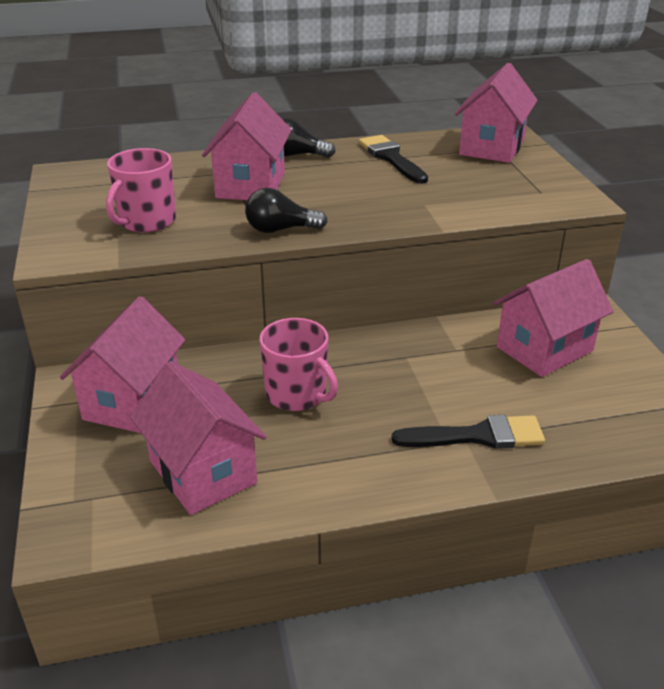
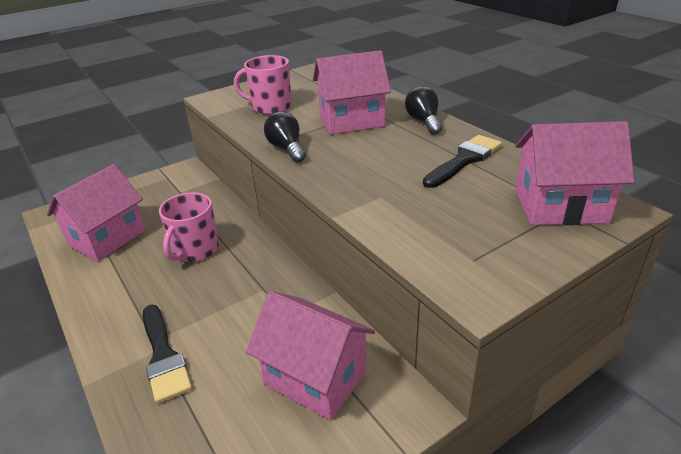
camera: 70 degrees right, 0 degrees up
(132, 401) = (171, 193): pink house -> none

